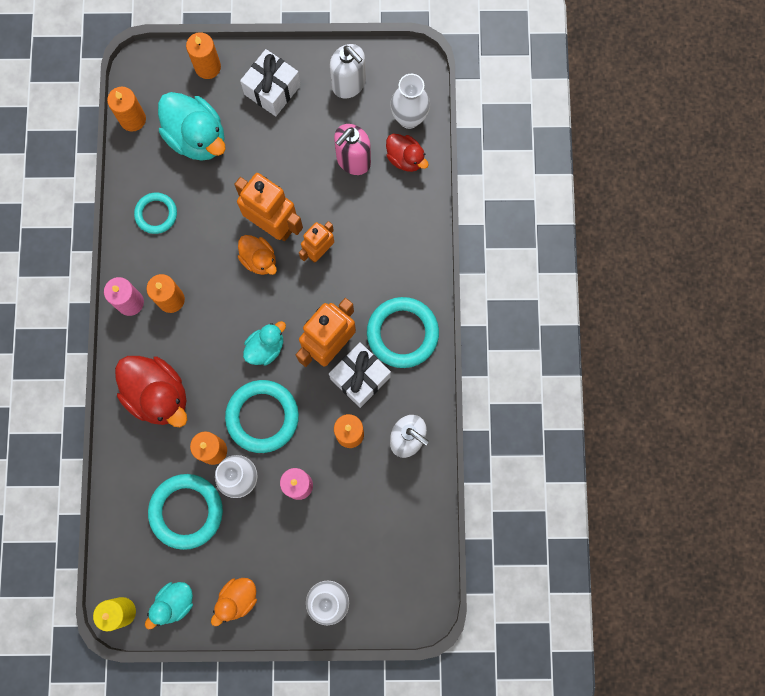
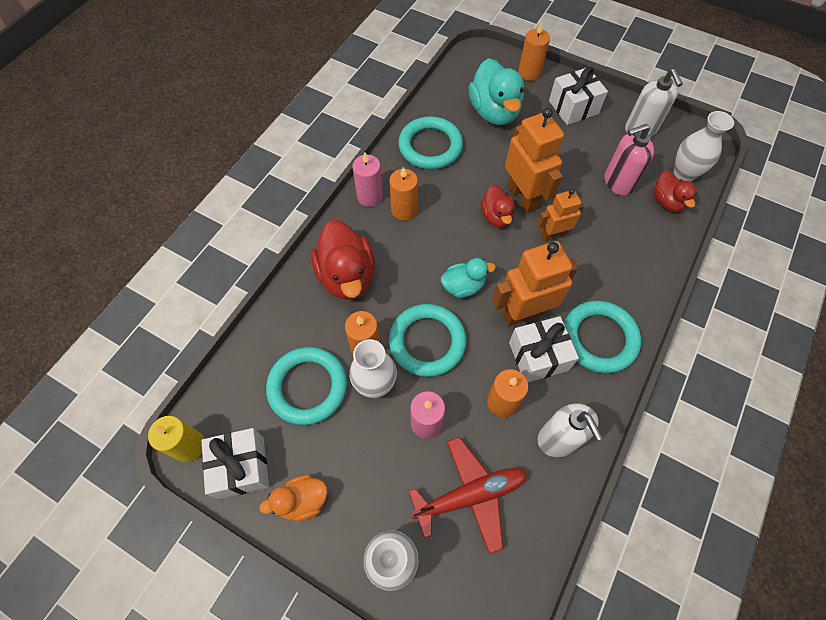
camera: 30 degrees right, 15 degrees down
(133, 119) = (451, 80): orange candle -> none
(156, 214) = (430, 146): turquoise ring -> turquoise ring, size x1.65
(174, 603) = (241, 467): turquoise duck -> white gift
(259, 259) = (496, 216): orange duck -> red duck
(362, 521) = (470, 495): none -> red plane

